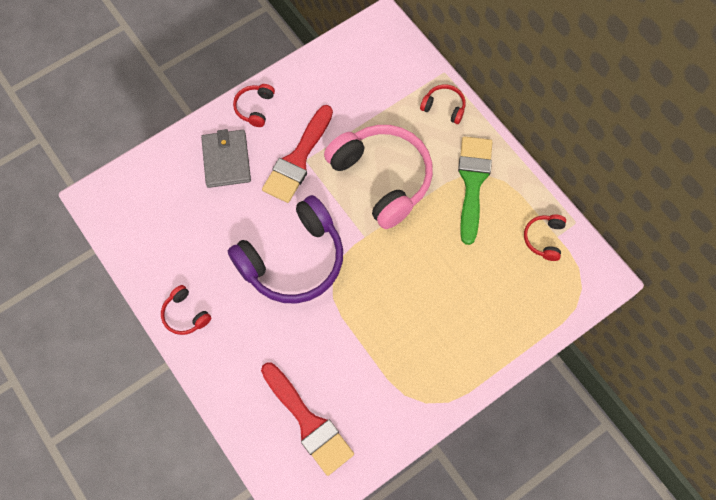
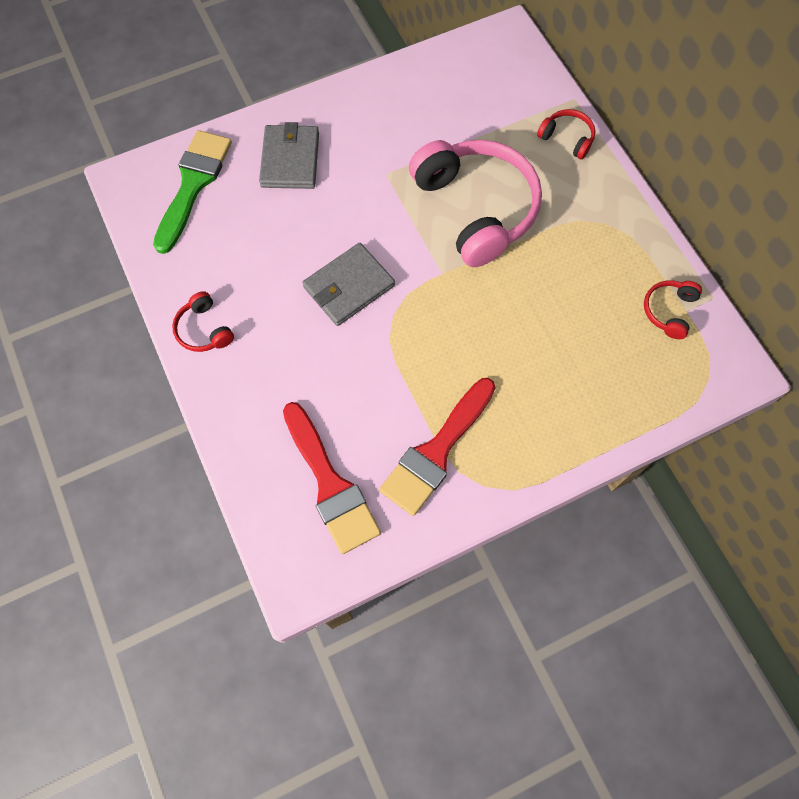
camera: 10 degrees right, 0 degrees up
(255, 108) = (336, 106): red headphones -> none
(293, 260) = (348, 287): purple headphones -> grey wallet
(298, 159) = (377, 172): red brush -> red brush (436, 451)
(472, 182) = (588, 230): green brush -> green brush (193, 184)

